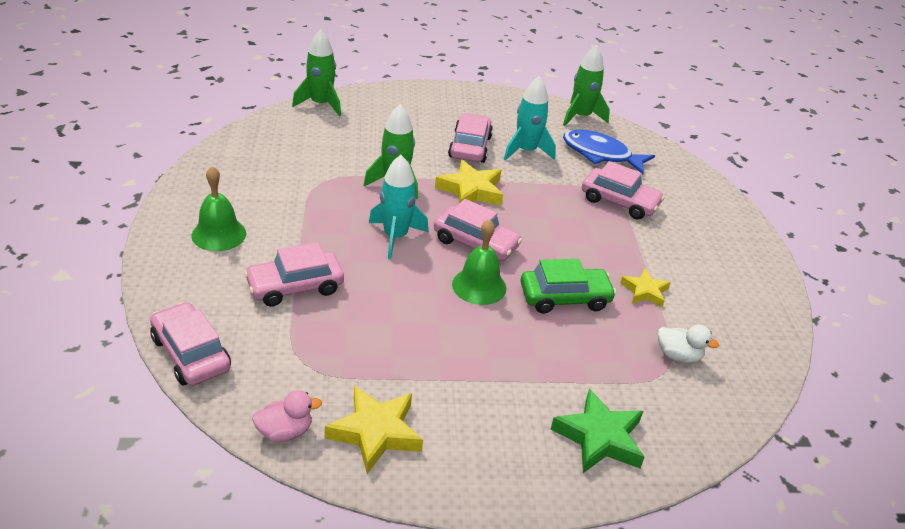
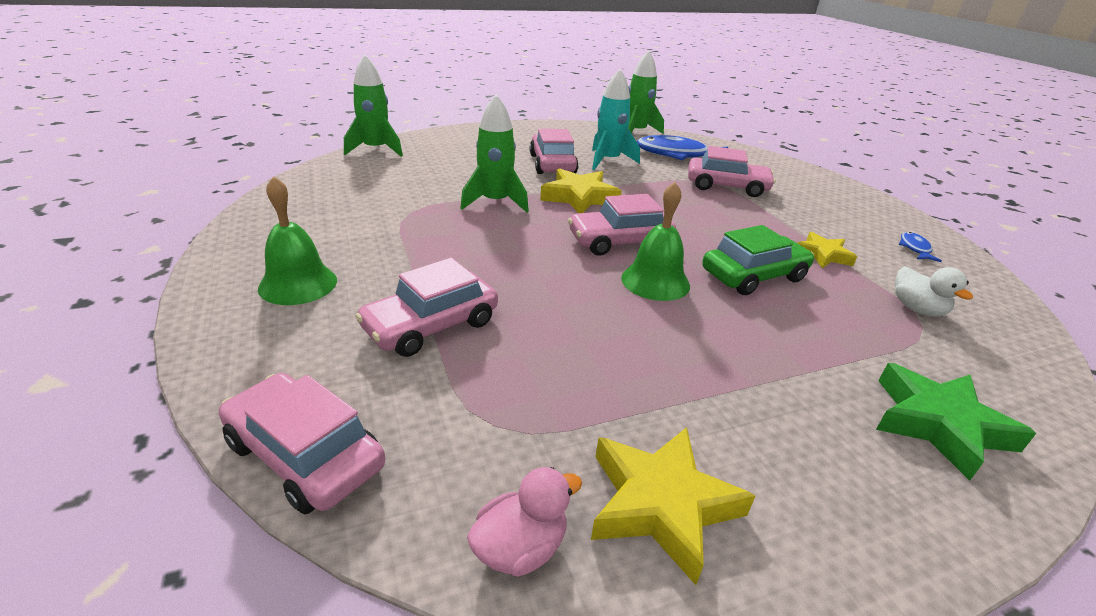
camera: 15 degrees left, 5 degrees down
(395, 237) = (527, 250): turquoise rocket -> none
(475, 243) = (619, 242): pink car -> pink car turned 150 degrees clockwise
(678, 356) = (917, 309): white duck -> white duck turned 60 degrees clockwise
(740, 303) = (915, 248): none -> blue fish

